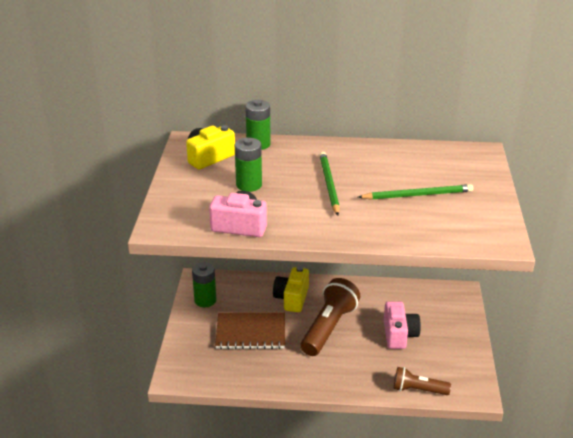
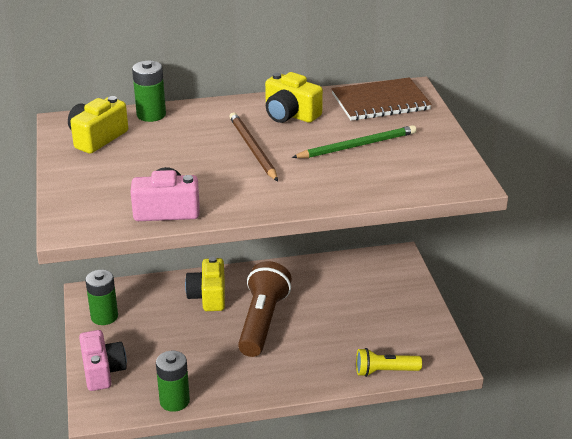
camera: 15 degrees left, 0 degrees up
(249, 185) = (158, 162): green battery -> green battery (174, 401)
(251, 332) = (172, 344): brown notebook -> brown notebook (380, 102)
(329, 184) = (252, 148): green pencil -> brown pencil
(371, 160) = (290, 114): none -> yellow camera
(399, 334) = (345, 315): pink camera -> pink camera (102, 371)
(418, 390) = (385, 371): brown flashlight -> yellow flashlight

